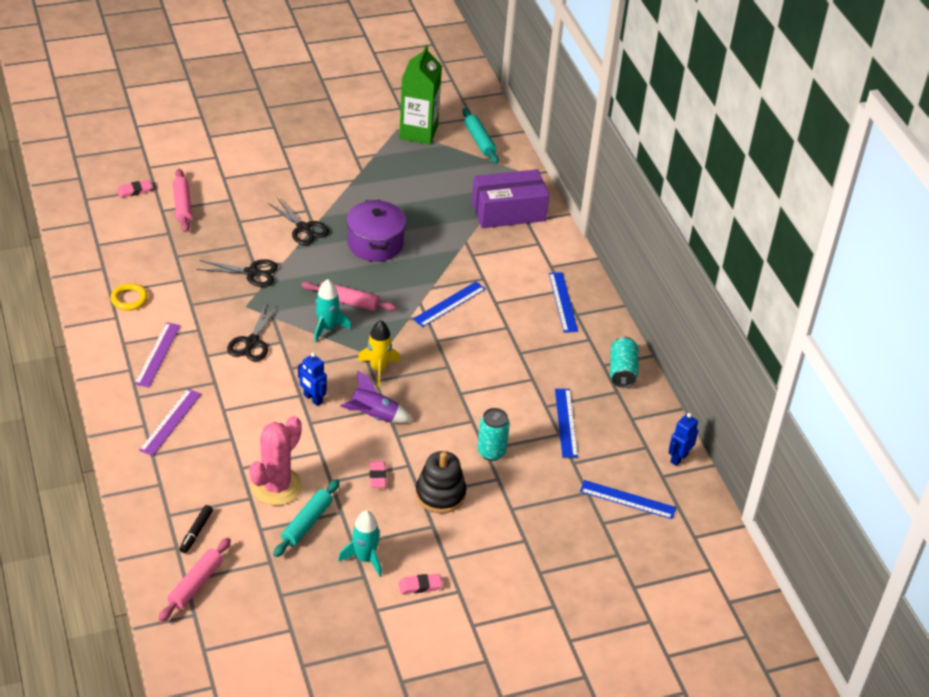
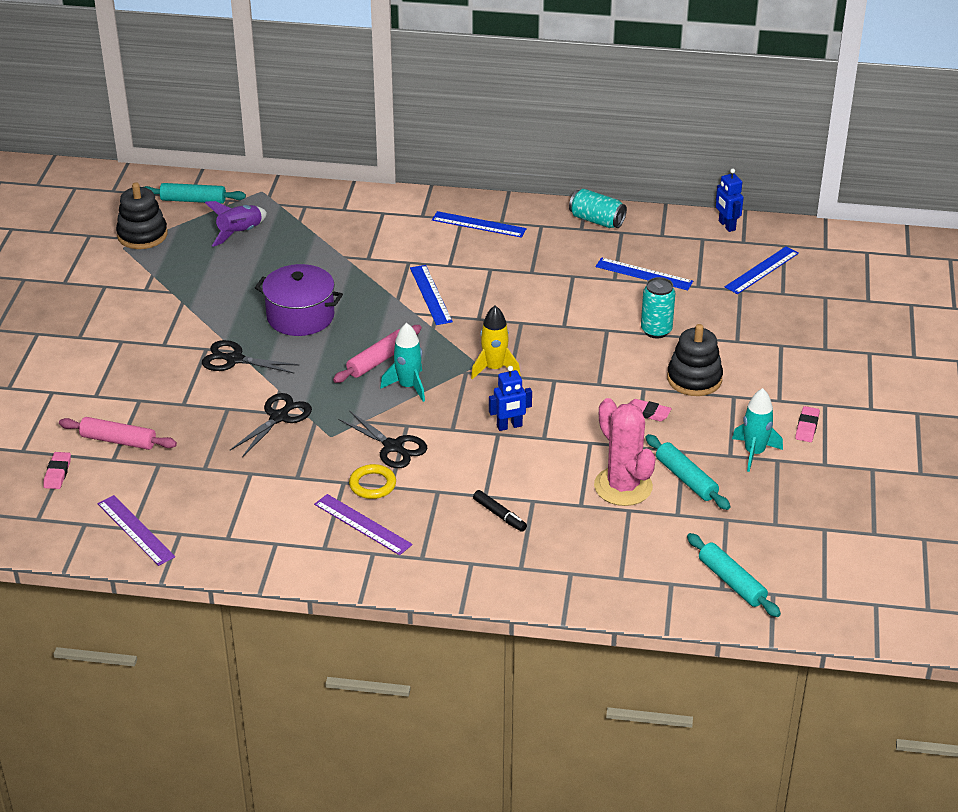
camera: 60 degrees left, 5 degrees down
(129, 299) = (251, 525): yellow ring -> yellow ring (372, 485)
(170, 422) = (479, 541): purple ruler -> purple ruler (135, 530)
(196, 532) = (657, 563): black marker -> black marker (499, 515)
(196, 584) = (731, 582): pink rolling pin -> turquoise rolling pin
(303, 228) = (234, 359): black scissors -> black scissors turned 150 degrees counterclockwise
(374, 416) = (561, 391): purple rocket -> purple rocket (240, 233)
(418, 132) = (142, 235): green carton -> black stacking toy
(508, 211) = (320, 216): purple box -> none

